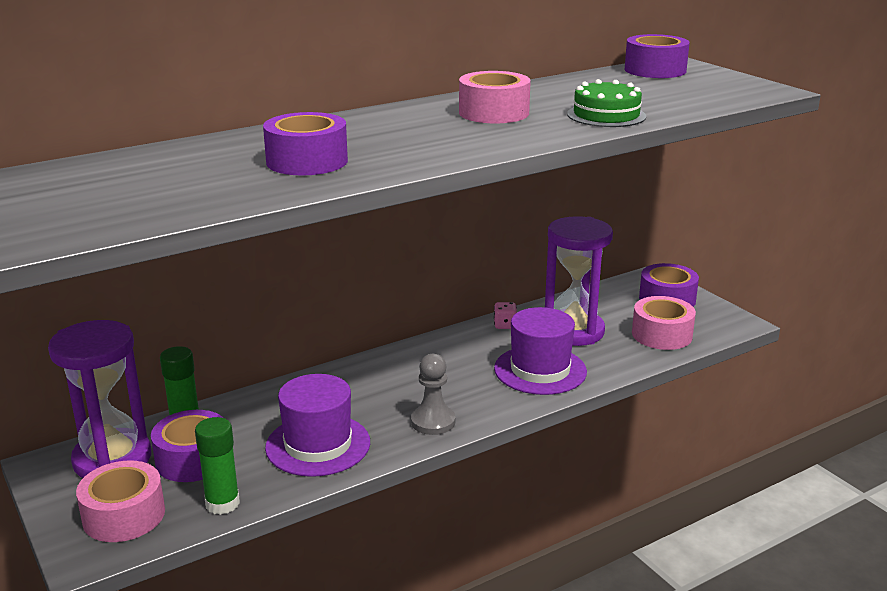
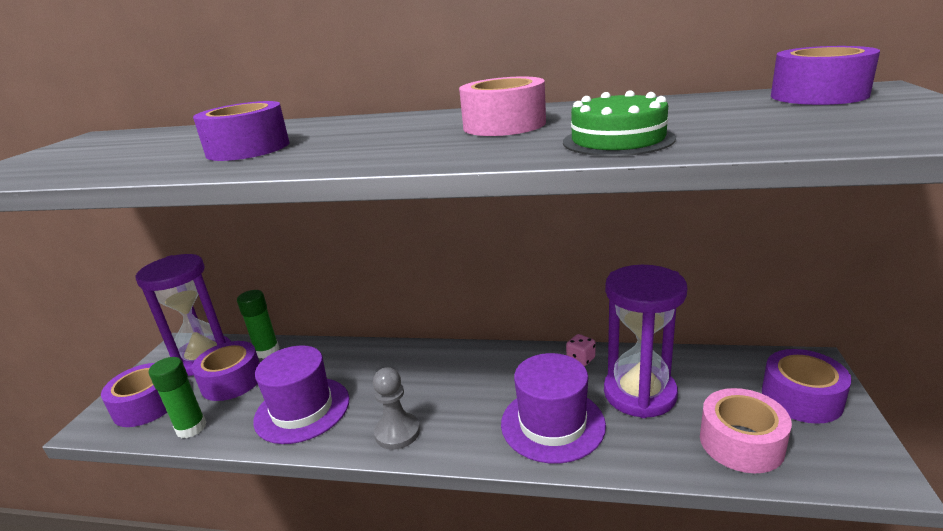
camera: 45 degrees right, 0 degrees up
(124, 515) = (147, 405): pink tape -> purple tape

